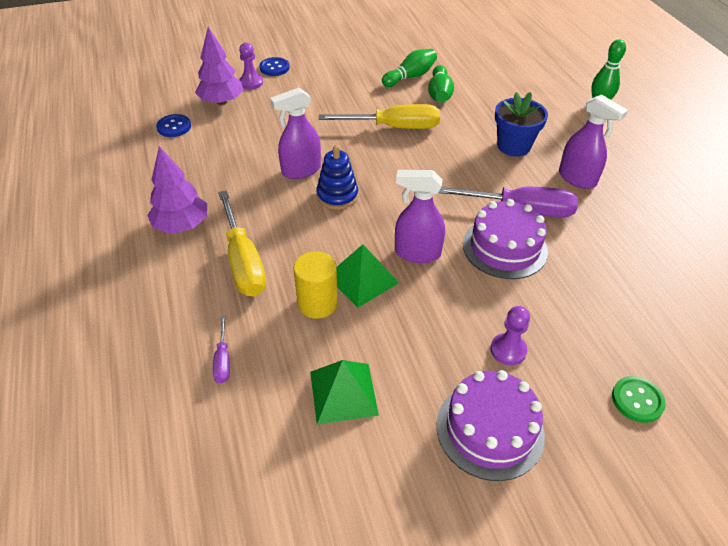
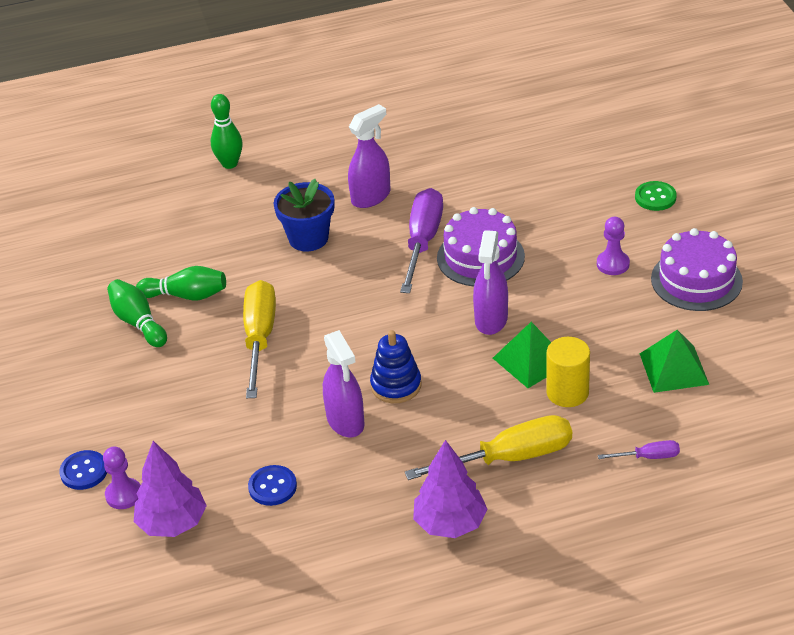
camera: 85 degrees left, 5 degrees down
(174, 127) = (233, 570): blue button -> blue button (272, 487)

